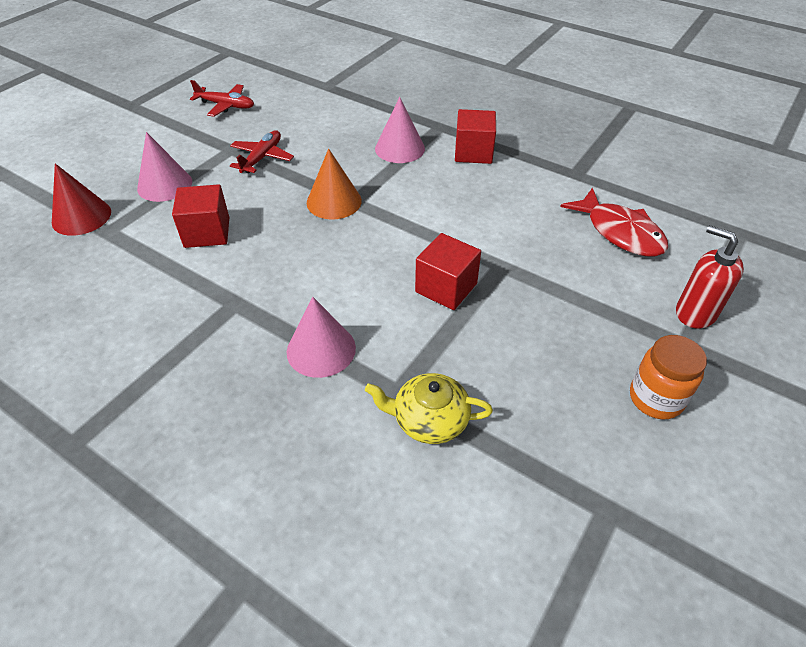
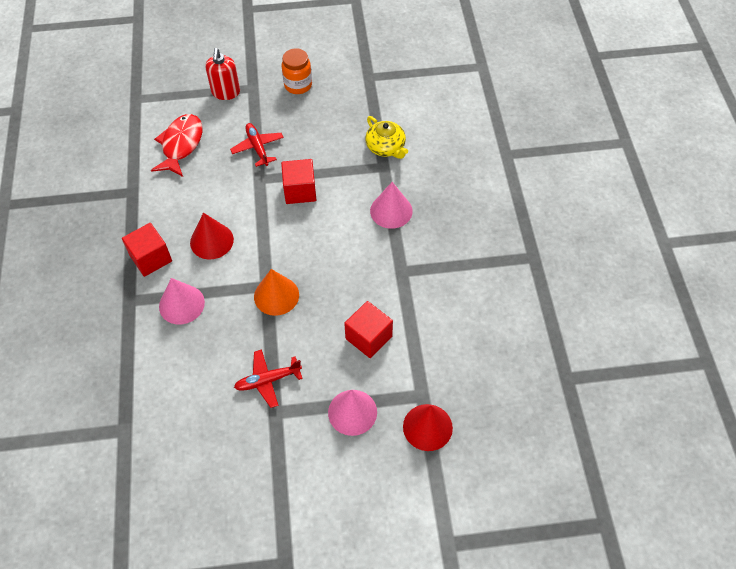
camera: 130 degrees left, 10 degrees up
(226, 105) = (220, 479): red plane -> red plane (257, 147)
(451, 193) = (211, 241): none -> red cone

